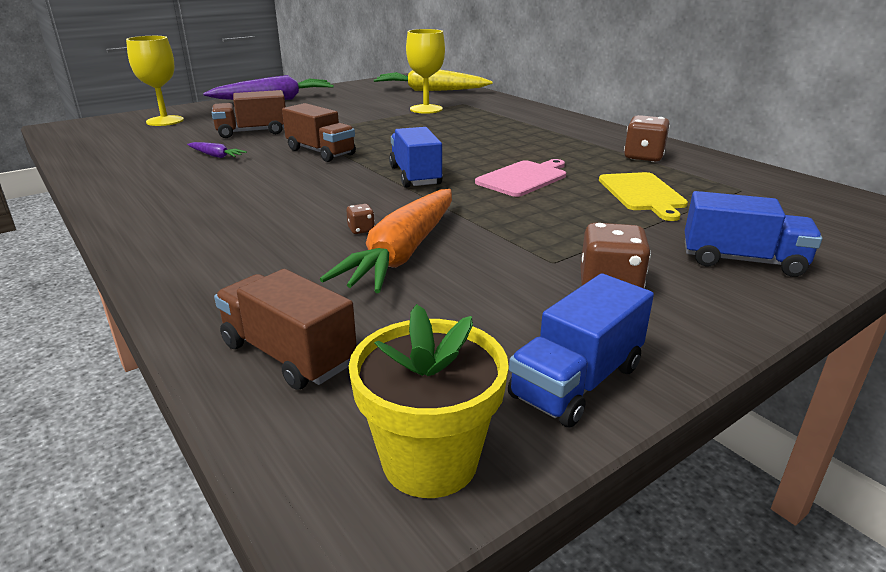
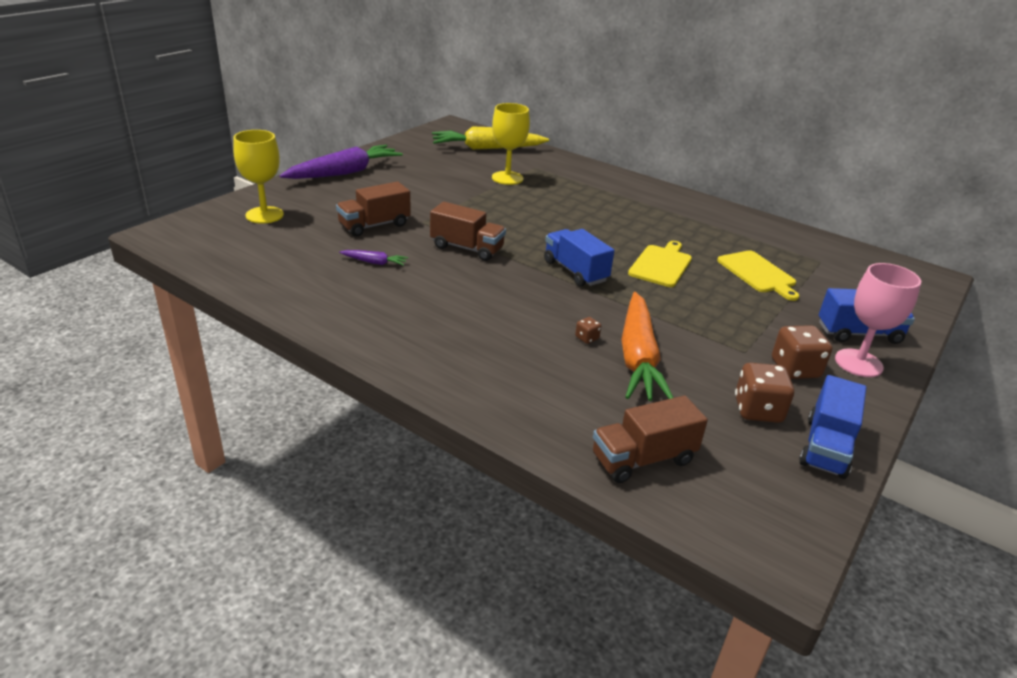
camera: 20 degrees left, 5 degrees up
(288, 354) = (643, 459): brown truck -> brown truck turned 45 degrees counterclockwise
(430, 460) = (788, 514): yellow flower pot -> none
(523, 178) = (661, 265): pink cutting board -> yellow cutting board
(643, 157) = (732, 230): brown dice -> brown dice (757, 410)
(716, 291) = (858, 363): none -> pink goblet

